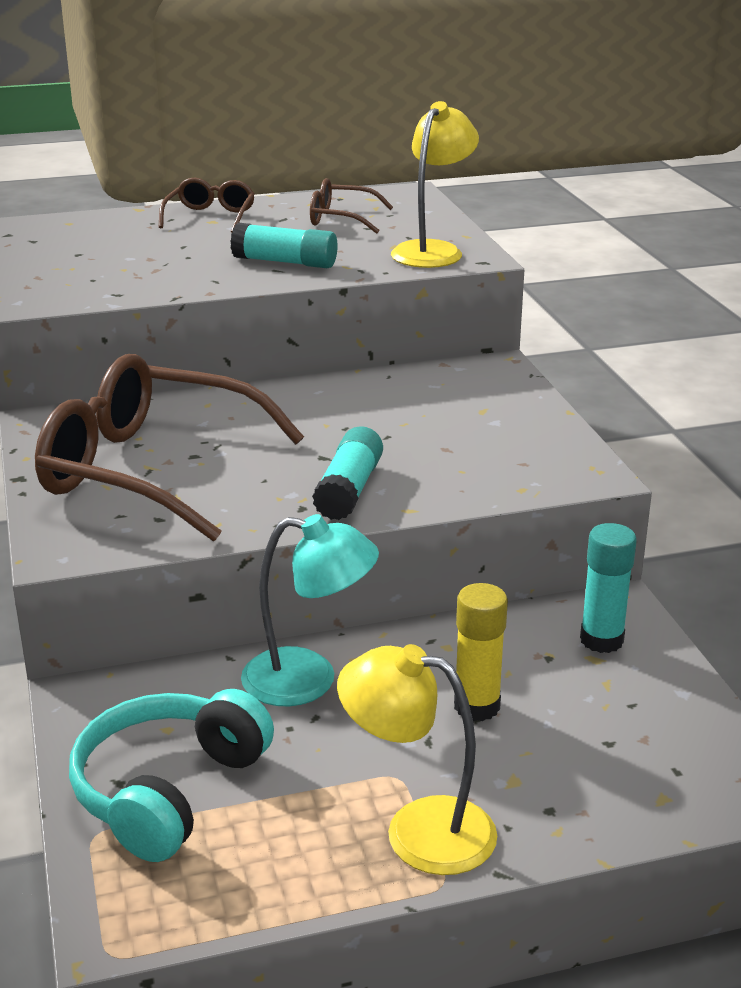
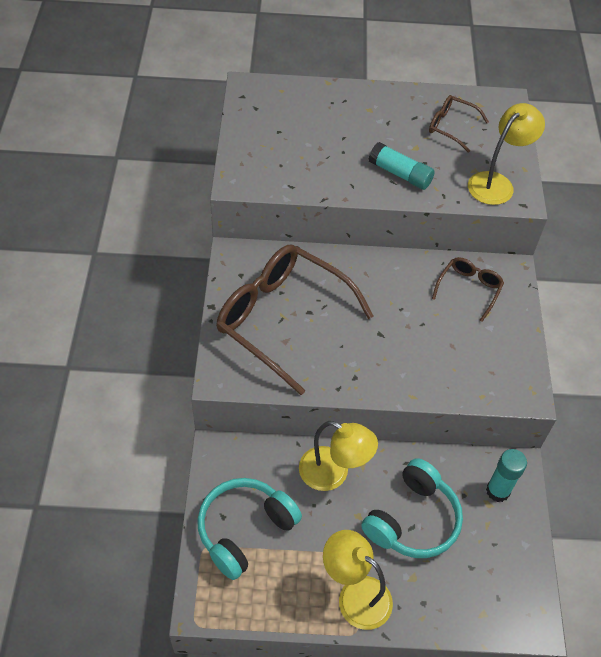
camera: 15 degrees right, 25 degrees up
(210, 217) = (369, 104): brown glasses -> brown glasses (469, 289)
(309, 680) = (333, 474): turquoise lamp -> yellow lamp
(349, 489) = (385, 369): turquoise glue stick -> none
(476, 706) = (413, 520): yellow glue stick -> turquoise headphones

